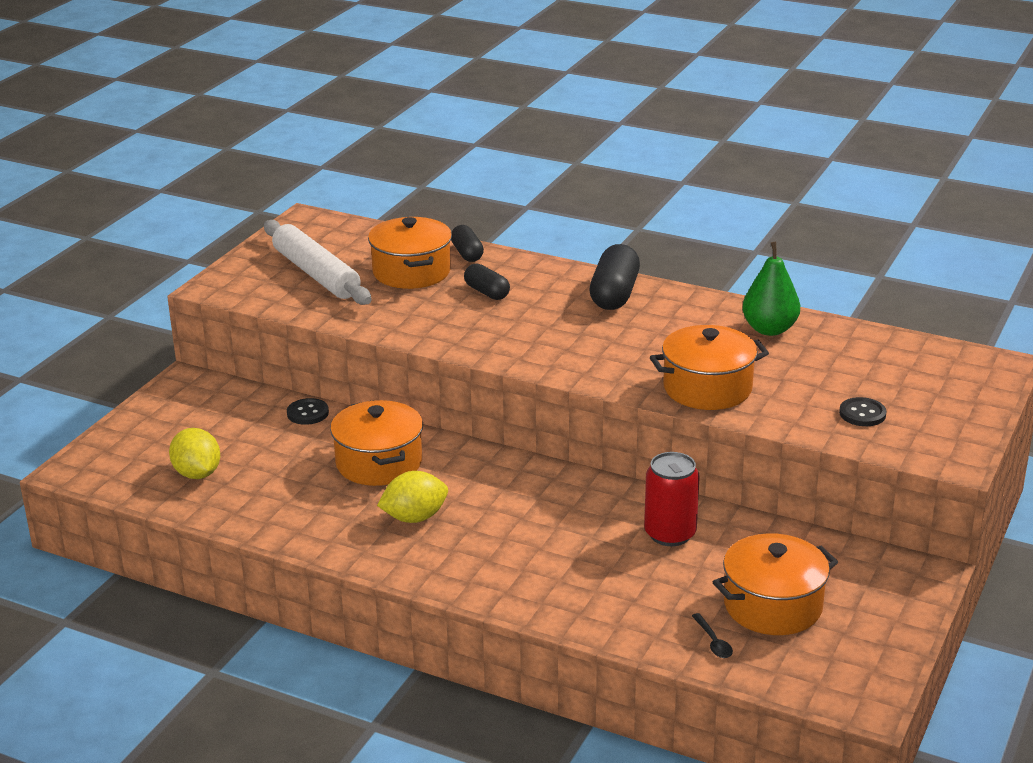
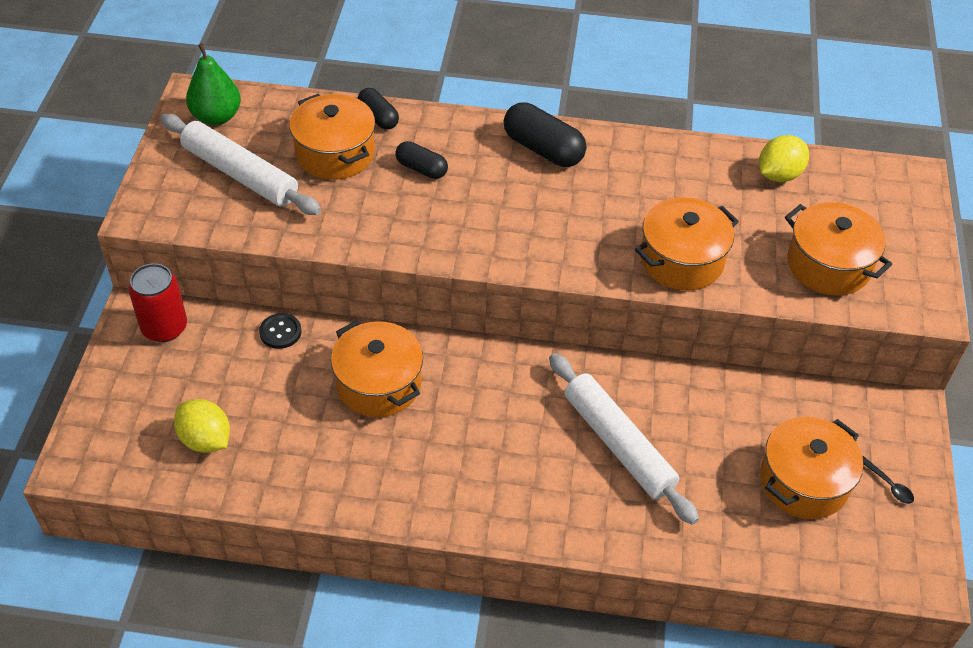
camera: 20 degrees left, 20 degrees up
(414, 517) = (443, 449): yellow lemon -> yellow lemon (779, 175)
(591, 544) = (618, 444): none -> white rolling pin
(614, 294) = (543, 149): black capsule -> black capsule turned 45 degrees counterclockwise
(670, 534) = (681, 414): red can -> red can (164, 327)
(713, 642) = (772, 539): black spoon -> black spoon (888, 485)
(769, 329) = (702, 169): green pear -> green pear (216, 117)
(862, 414) = (828, 265): black button -> orange pot

